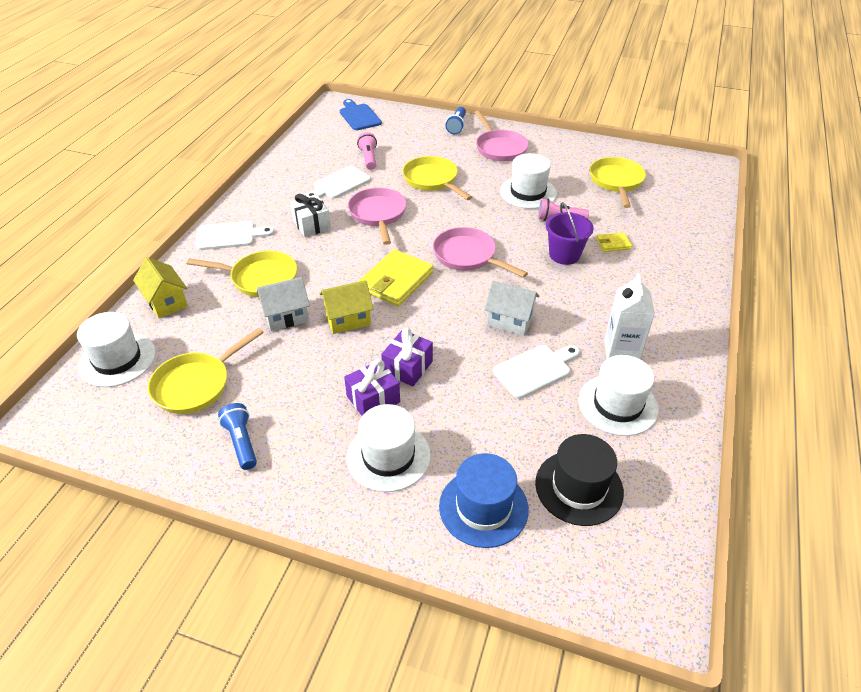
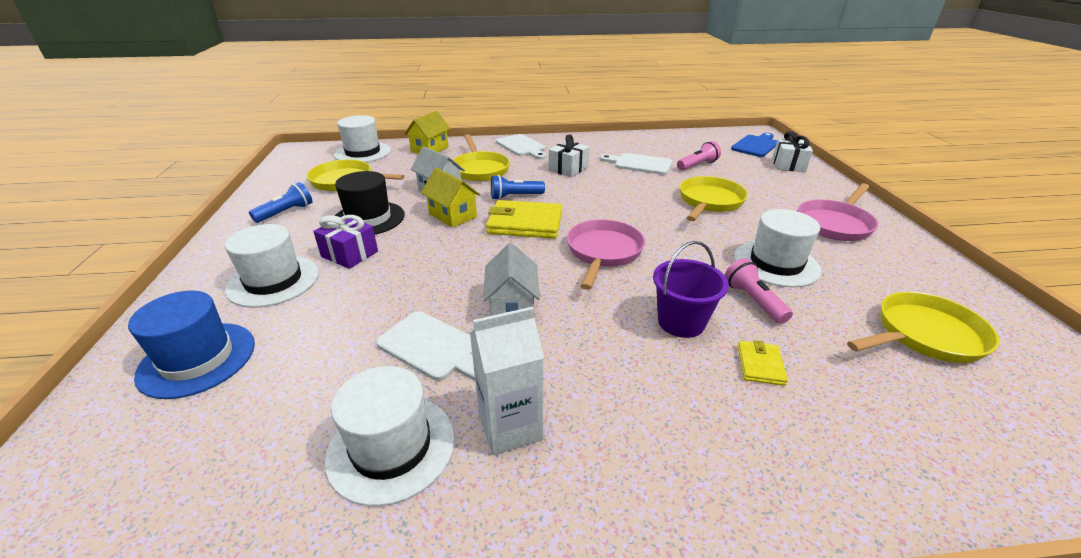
camera: 65 degrees right, 10 degrees down
(378, 214) = (617, 190): pink pan -> none
(406, 121) = (788, 165): none -> white gift
(407, 367) = (400, 261): purple gift -> none
(457, 126) = (829, 190): blue flashlight -> blue flashlight (515, 196)
(579, 487) = (222, 437): black hat -> black hat (368, 218)
(613, 244) = (760, 365): yellow wallet -> yellow wallet turned 45 degrees clockwise

